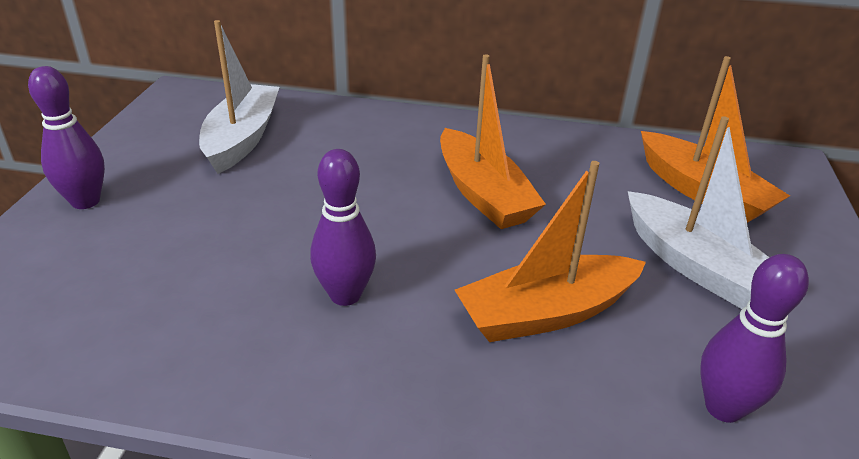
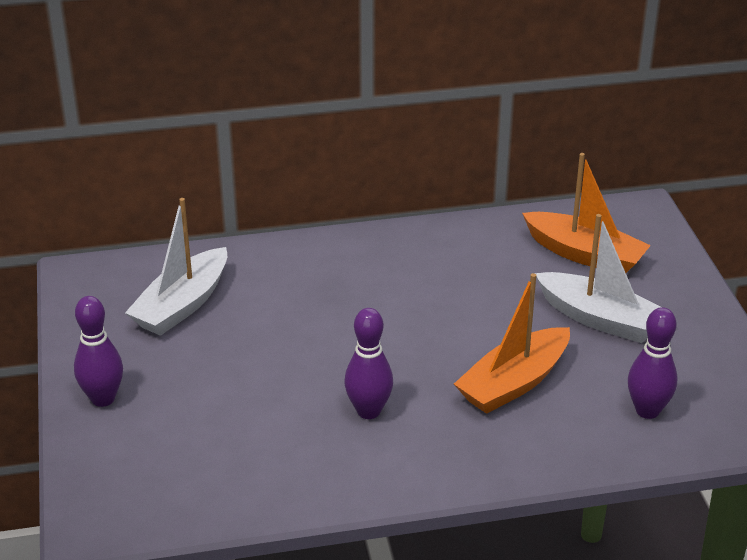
camera: 20 degrees left, 0 degrees up
(242, 138) = (182, 305): white boat -> white boat turned 135 degrees counterclockwise
(483, 194) = (419, 302): orange boat -> none

